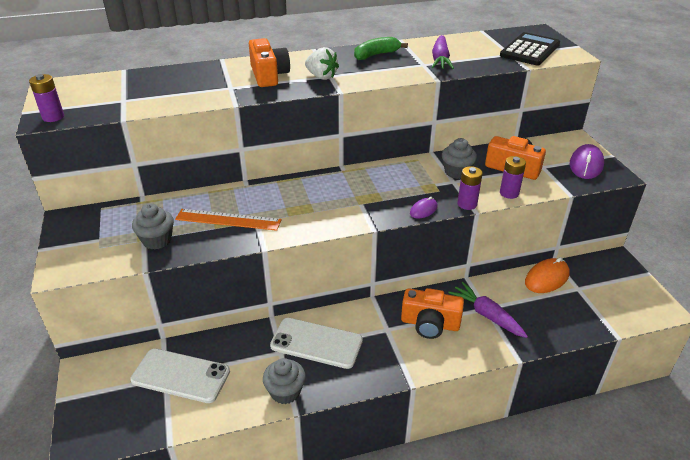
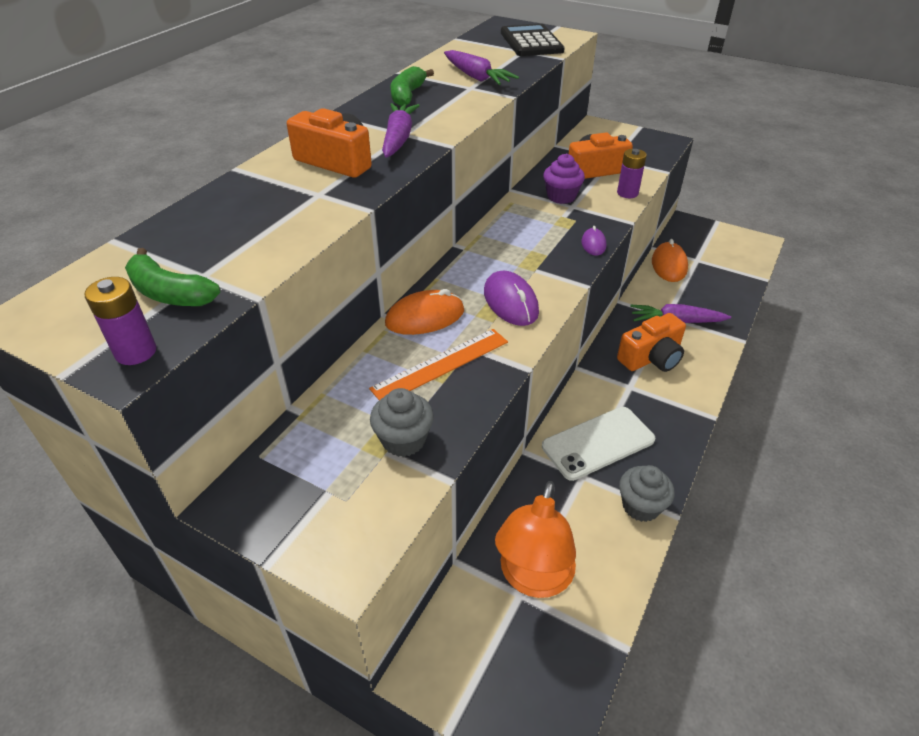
camera: 45 degrees left, 5 degrees up
(101, 101) = (170, 293): none -> green banana
(181, 375) = (533, 578): white phone -> orange lamp
(260, 193) = (425, 317): none -> orange mouse
(321, 77) = (398, 138): white strawberry -> purple carrot
(457, 172) = (561, 196): grey cupcake -> purple cupcake
(467, 204) = (615, 219): purple battery -> none
(586, 165) = (637, 142): purple mouse -> purple mouse (510, 302)

